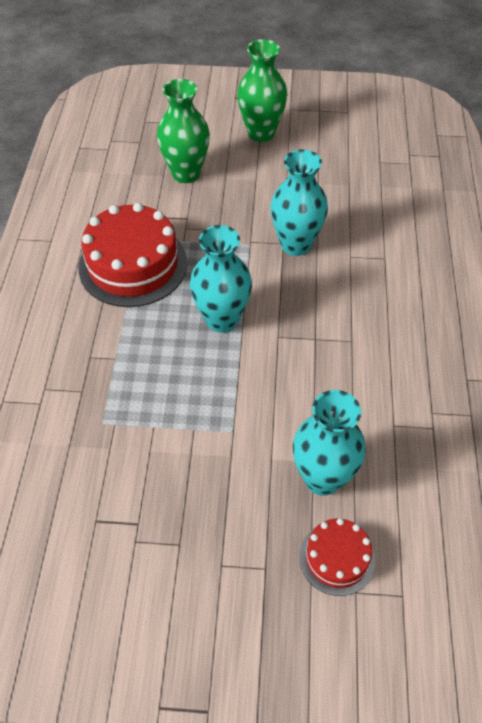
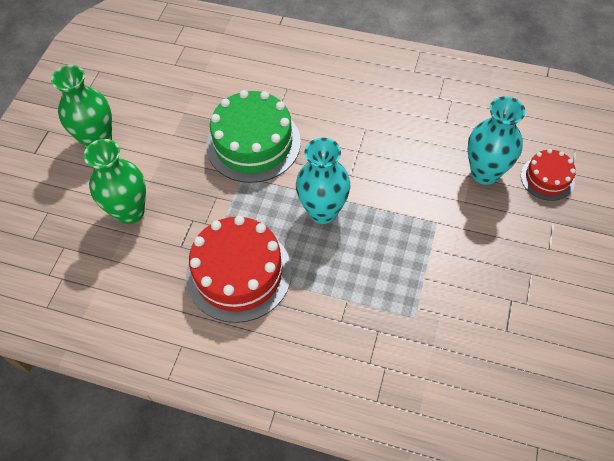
camera: 75 degrees left, 5 degrees up
(295, 244) = (253, 143): turquoise vase -> green cake

